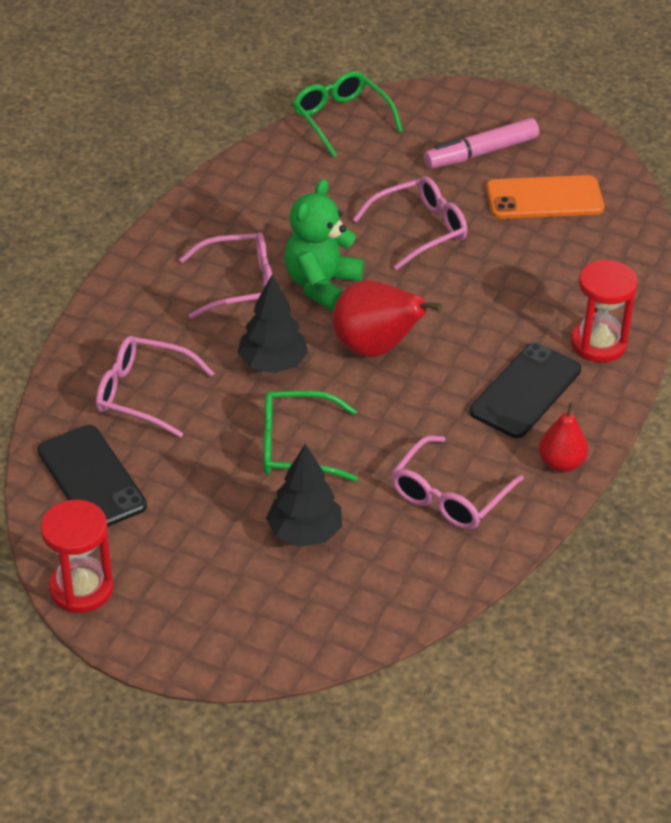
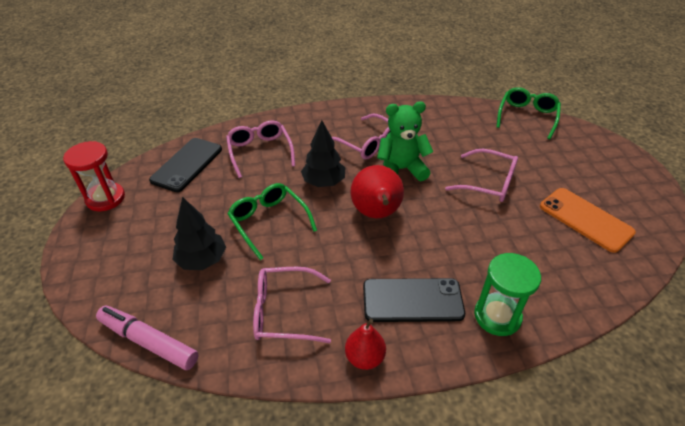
camera: 55 degrees right, 0 degrees up
(481, 153) = (580, 174): pink marker -> pink marker (148, 341)
(598, 343) = (497, 316): red hourglass -> green hourglass

